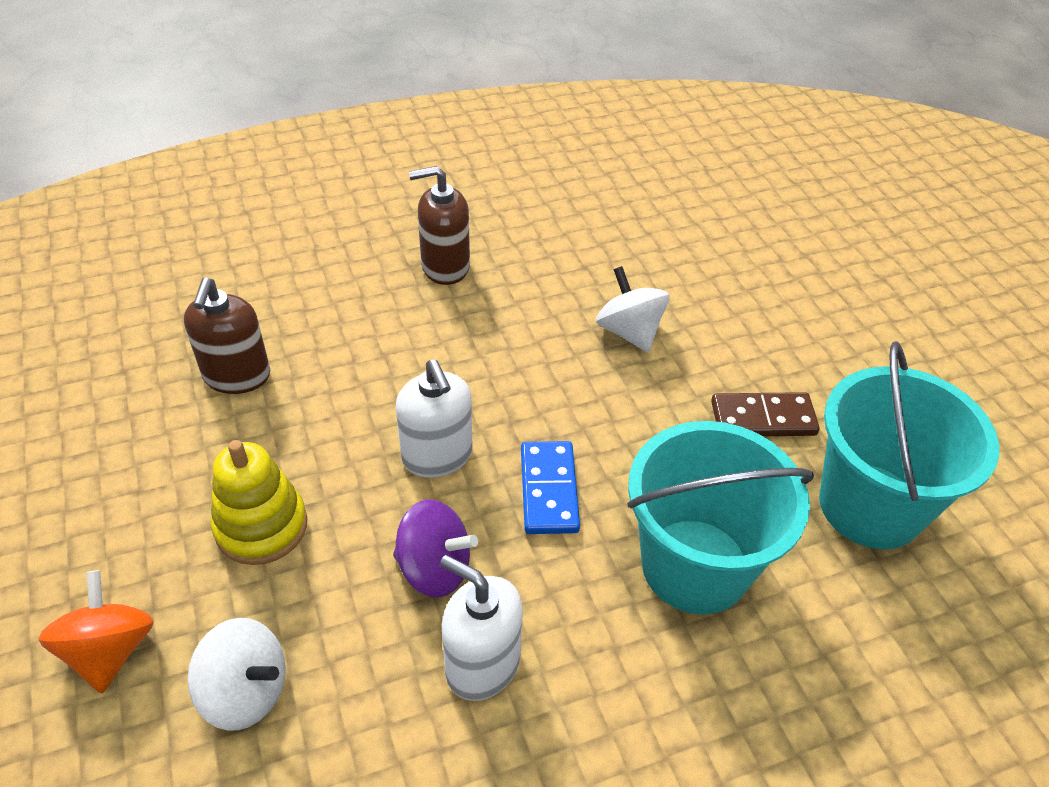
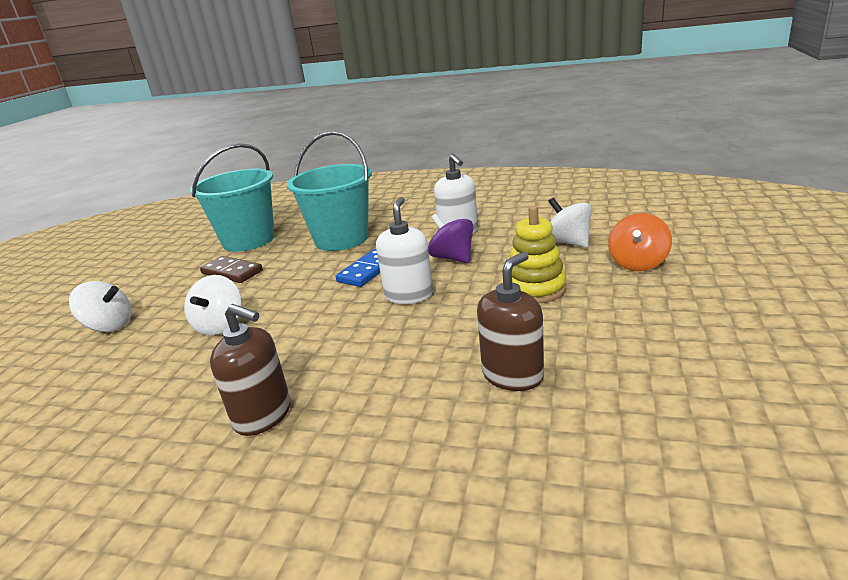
camera: 140 degrees left, 20 degrees down
(764, 289) = (109, 326): none -> white spinning top

